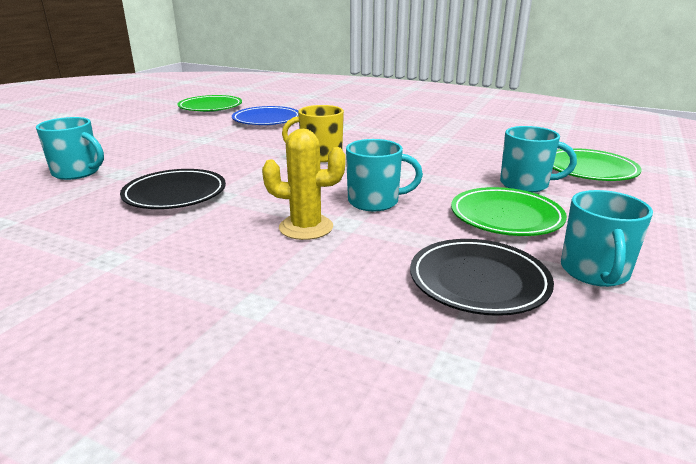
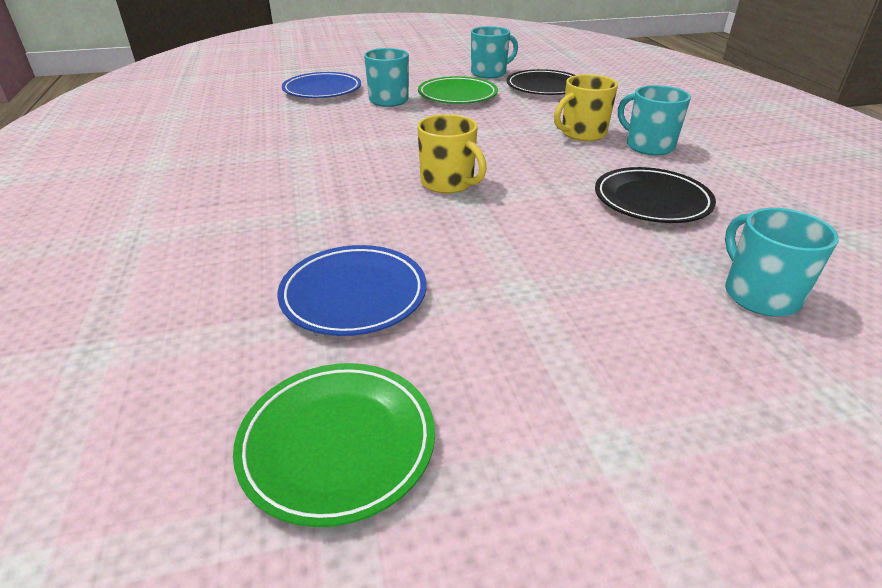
camera: 130 degrees left, 10 degrees up
(306, 227) = (582, 134): yellow cactus -> yellow mug
(375, 202) = (505, 129): turquoise mug -> turquoise mug (648, 146)
(589, 170) = (322, 90): green plate -> blue plate

